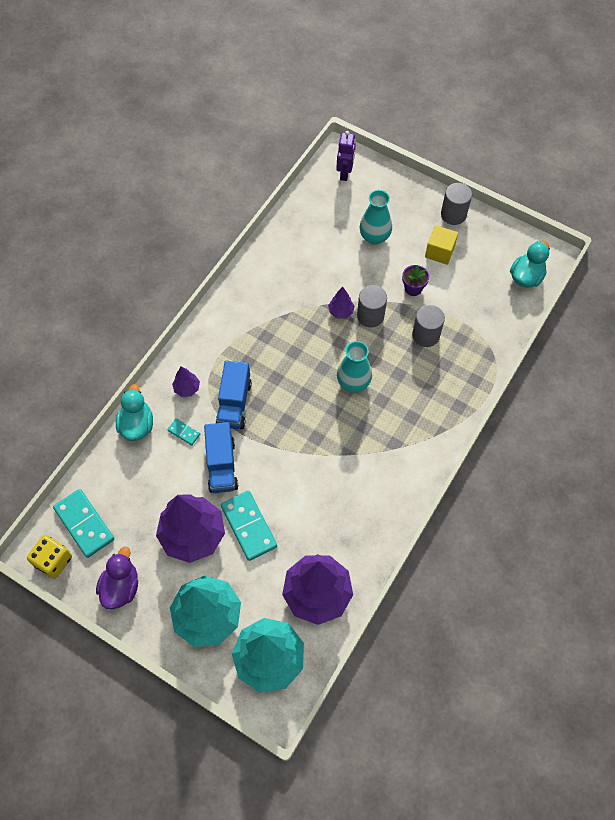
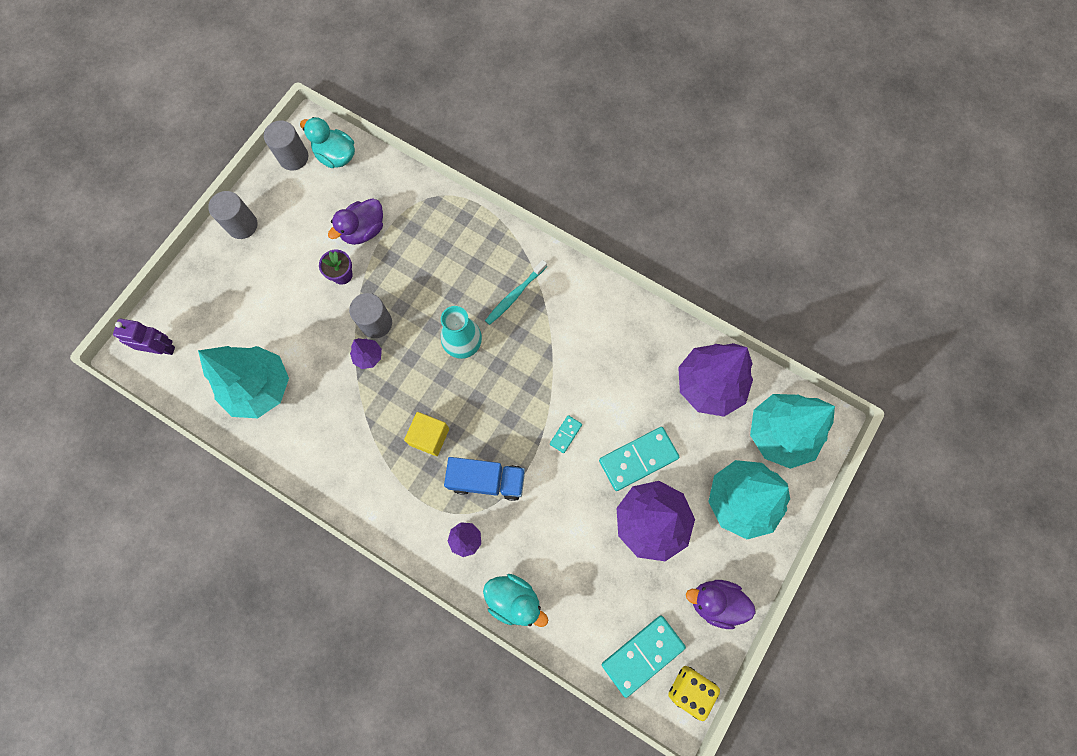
camera: 90 degrees left, 10 degrees up
(137, 425) = (514, 600): turquoise duck -> turquoise duck turned 150 degrees counterclockwise
(184, 432) = (524, 540): turquoise domino -> turquoise domino (565, 434)
(222, 465) = (566, 492): blue truck -> none
(313, 239) = (260, 388): none -> turquoise tree
(374, 237) = (265, 315): turquoise vase -> none
(401, 423) = (514, 295): none -> turquoise toothbrush
(425, 335) = (405, 264): grey cylinder -> grey cylinder (293, 157)
(439, 252) = (294, 243): yellow cube -> yellow cube (429, 437)
(455, 302) = (363, 230): none -> purple duck

